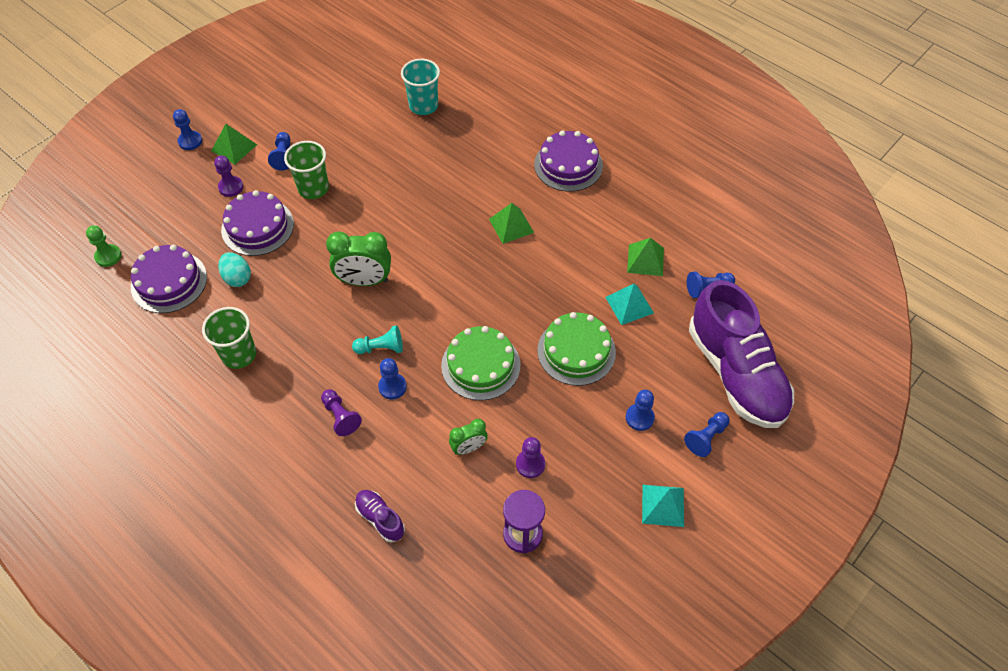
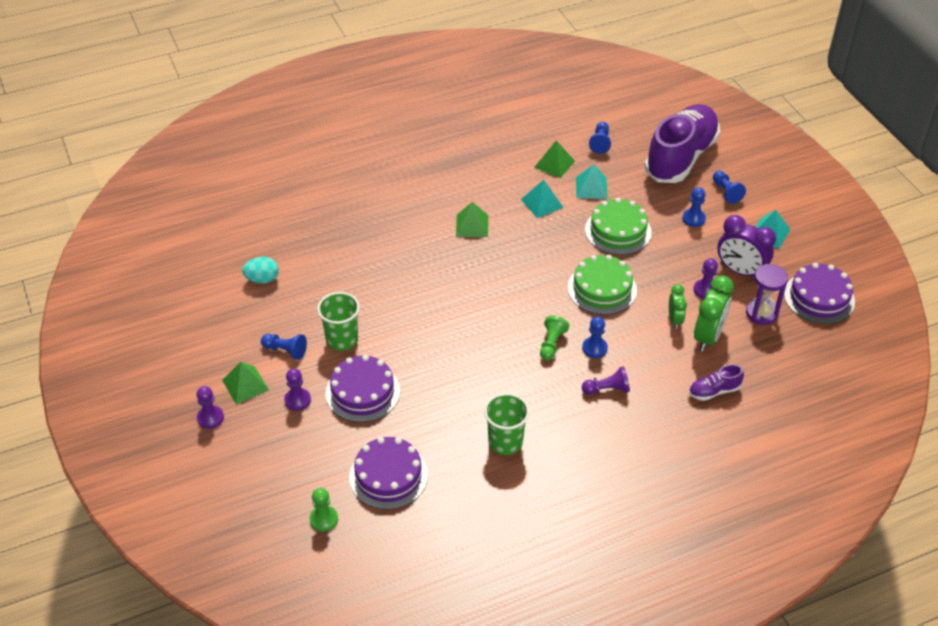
camera: 65 degrees left, 10 degrees down
(190, 141) = (210, 418): blue pawn -> purple pawn
(237, 278) = (416, 422): turquoise egg -> turquoise egg (262, 279)
(364, 281) = (474, 334): green clock -> green clock (708, 337)
(381, 348) = (551, 344): turquoise pawn -> green pawn
(423, 106) = (294, 236): turquoise cup -> none
(568, 165) = (429, 171): purple cake -> purple cake (819, 297)
(578, 270) = (542, 203): none -> turquoise pyramid
(580, 491) = (740, 271): none -> purple clock
(735, 373) = (680, 157): purple shoe -> purple shoe turned 60 degrees counterclockwise

